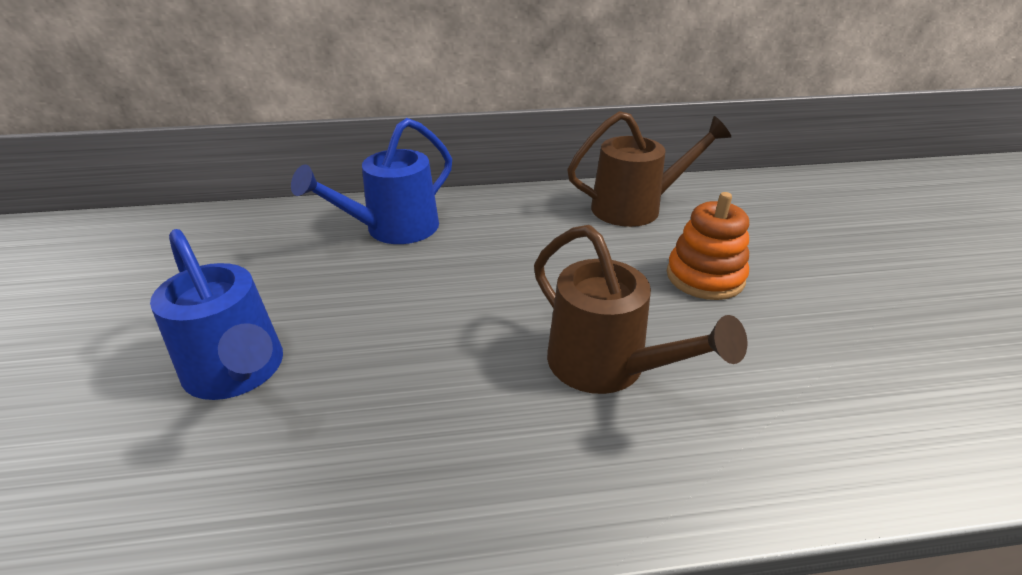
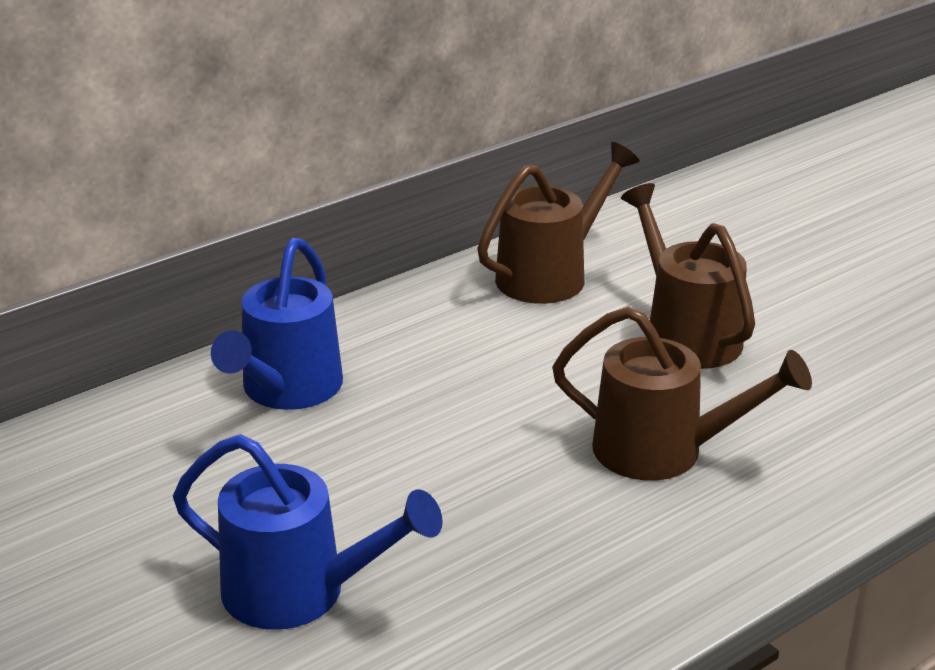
camera: 30 degrees left, 5 degrees down
(705, 277) = (685, 334): orange stacking toy -> brown watering can

